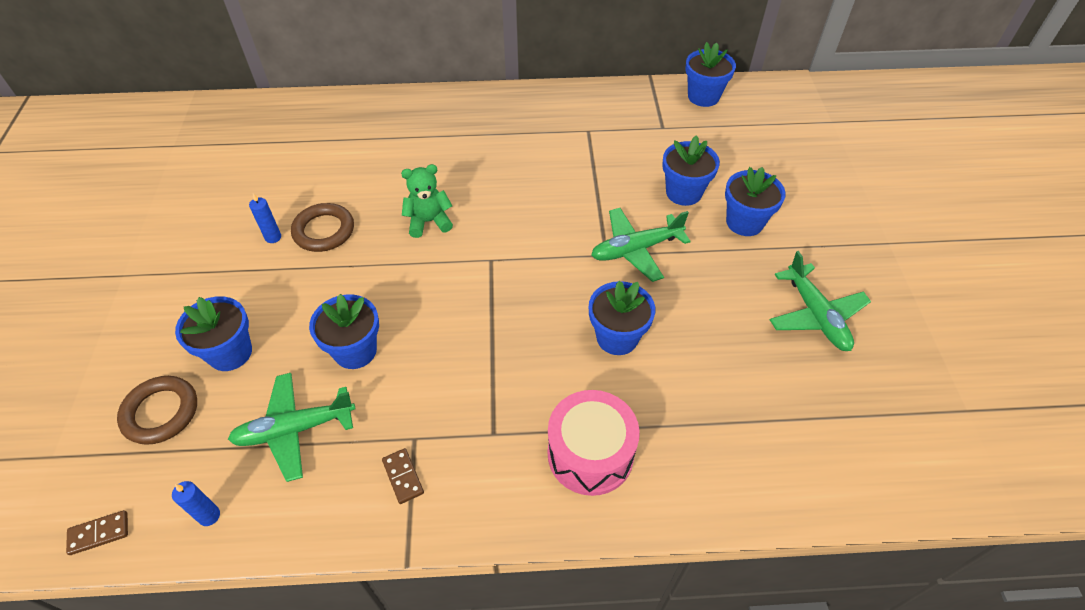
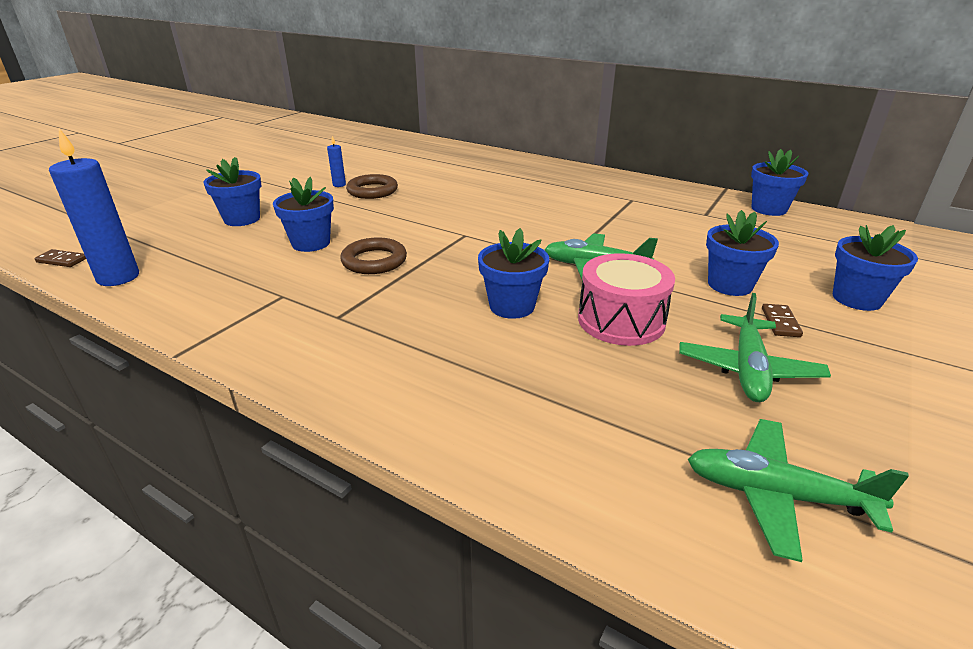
camera: 35 degrees right, 20 degrees down
(161, 412) = (170, 228): brown ring -> brown ring (374, 261)
(209, 516) = (118, 277): blue candle -> blue candle, size x2.15
(294, 429) = (221, 262): green plane -> green plane (776, 495)
(403, 477) = (245, 310): brown domino -> brown domino (780, 322)
(429, 222) = (446, 206): green teddy bear -> none
(590, 454) = (394, 361): pink drum -> pink drum (621, 320)
(683, 192) = (683, 251): blue flower pot -> blue flower pot (856, 299)

